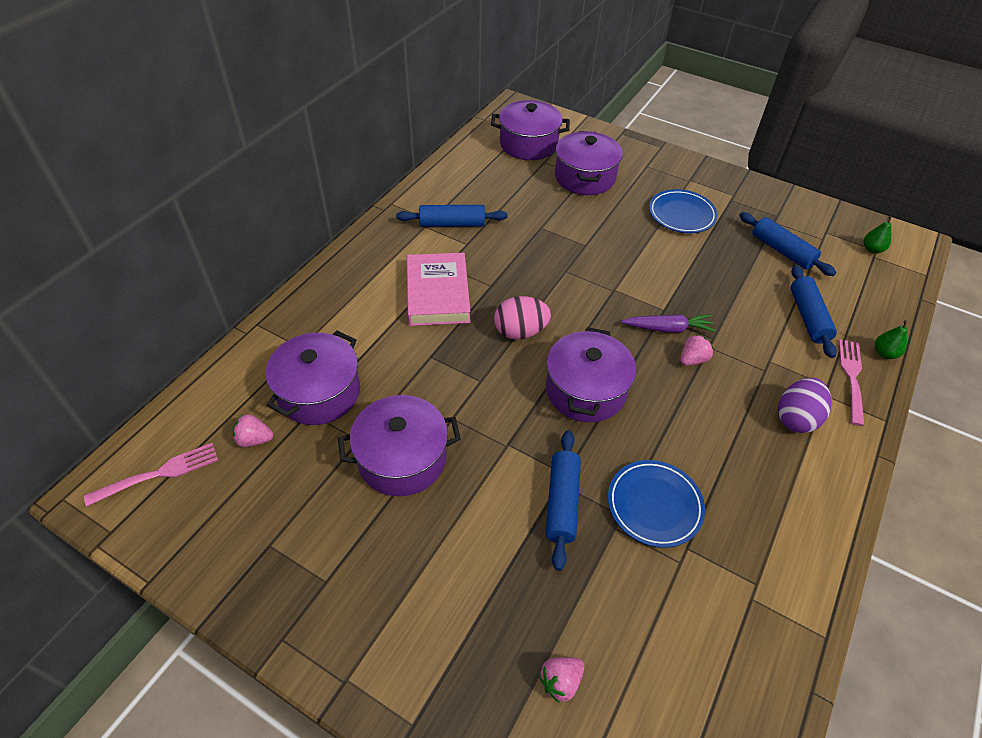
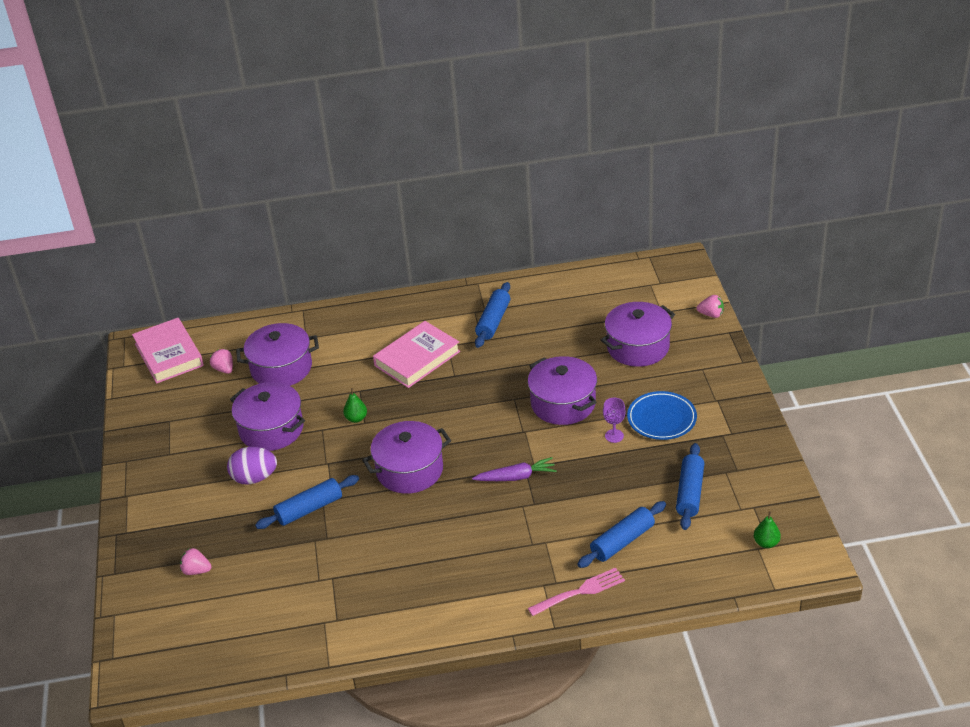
camera: 55 degrees right, 10 degrees down
(158, 474) = (169, 354): pink fork -> pink book
(452, 224) = (493, 321): blue rolling pin -> blue rolling pin turned 60 degrees clockwise
(520, 332) = (427, 413): pink egg -> none
(528, 144) = (639, 297): purple pot -> purple pot (563, 403)
(654, 505) = (349, 548): blue plate -> none
(668, 328) = (516, 477): purple carrot -> purple carrot turned 60 degrees counterclockwise
(675, 247) = (614, 436): none -> purple goblet
(692, 359) = (499, 504): pink strawberry -> pink strawberry (711, 314)
(796, 418) = (501, 579): purple egg -> purple egg (254, 478)
(884, 353) = (631, 599): green pear -> green pear (356, 418)

